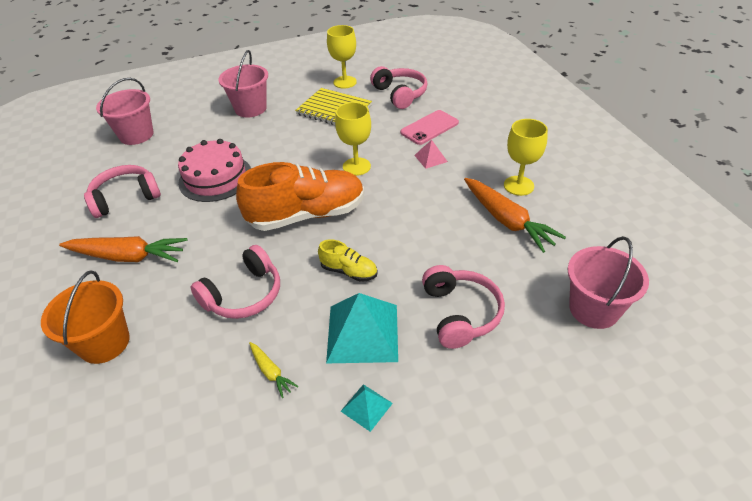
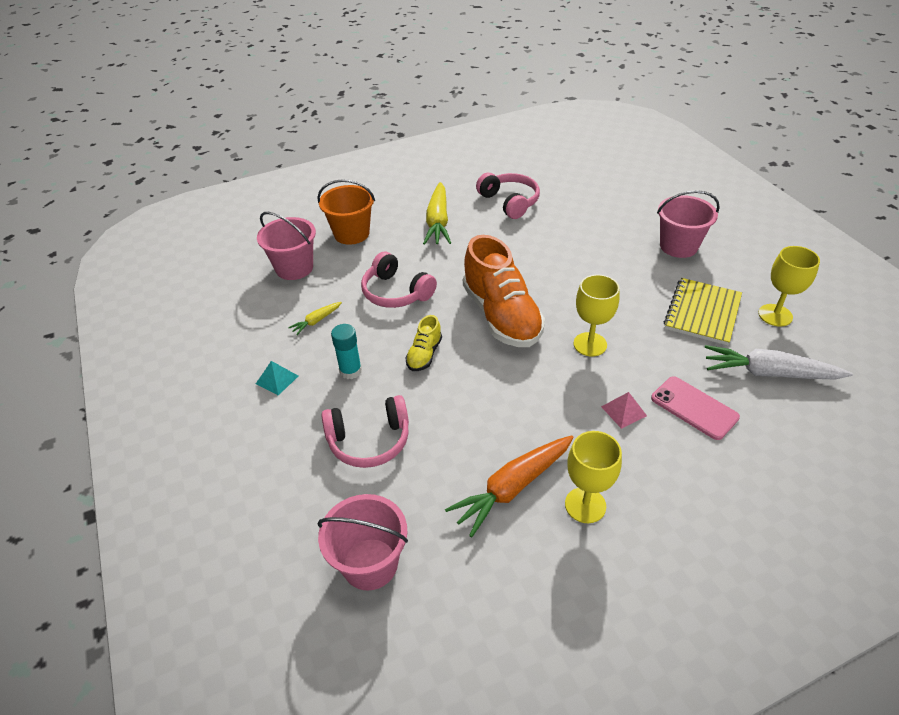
camera: 85 degrees right, 0 degrees up
(128, 256) = (438, 222): orange carrot -> yellow carrot
(136, 135) = (603, 184): pink bucket -> pink bucket (294, 268)
(215, 178) = (548, 246): pink cake -> none
(363, 333) = (350, 371): turquoise pyramid -> turquoise glue stick
(400, 94) = (769, 373): pink headphones -> white carrot

